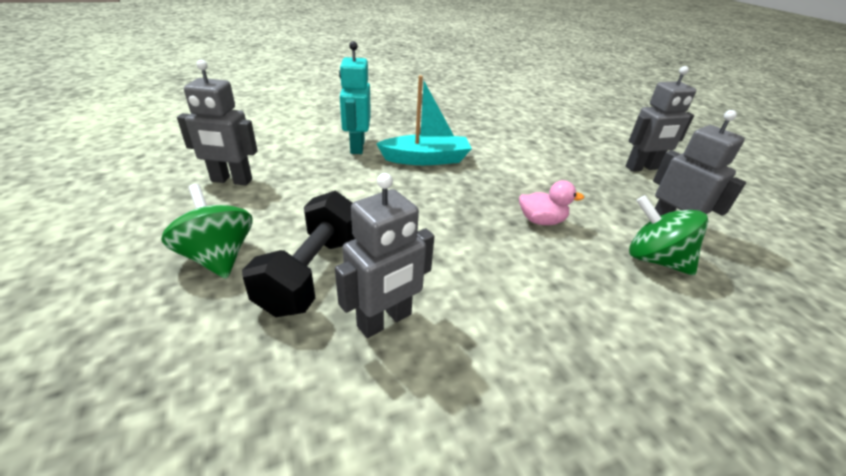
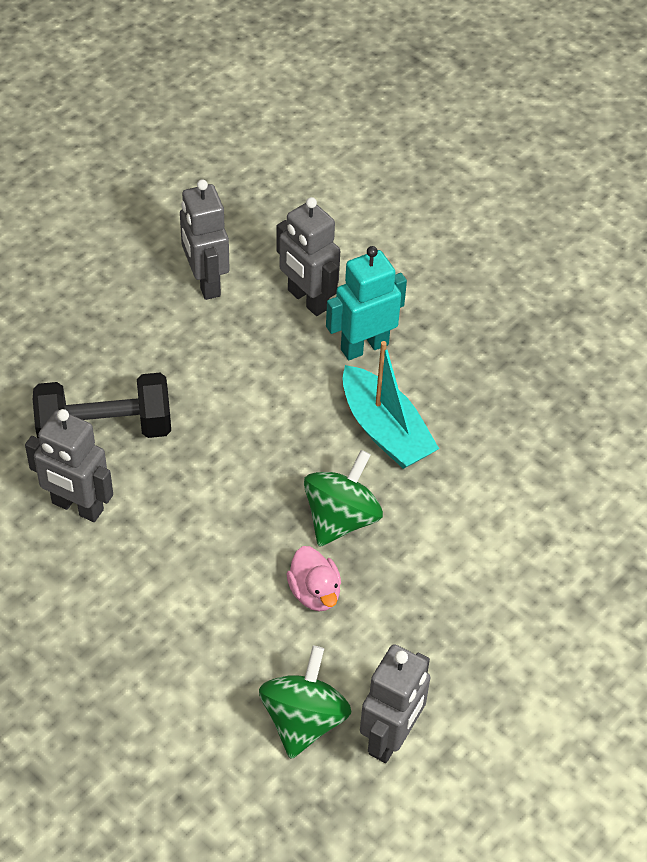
camera: 65 degrees right, 15 degrees up
(218, 257) = (87, 352): green spinning top -> green spinning top (341, 518)
(642, 168) = (559, 699): grey robot -> grey robot (307, 300)

